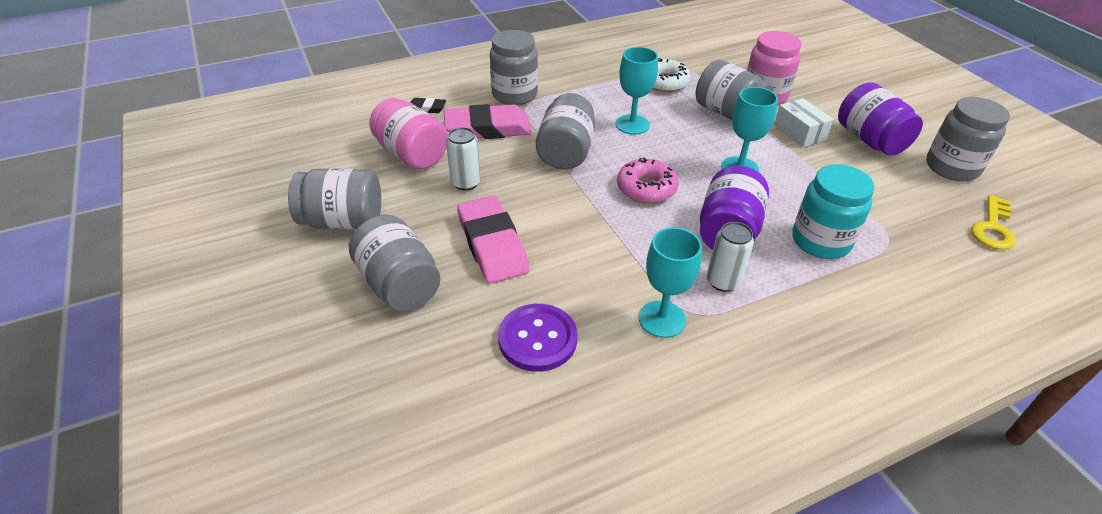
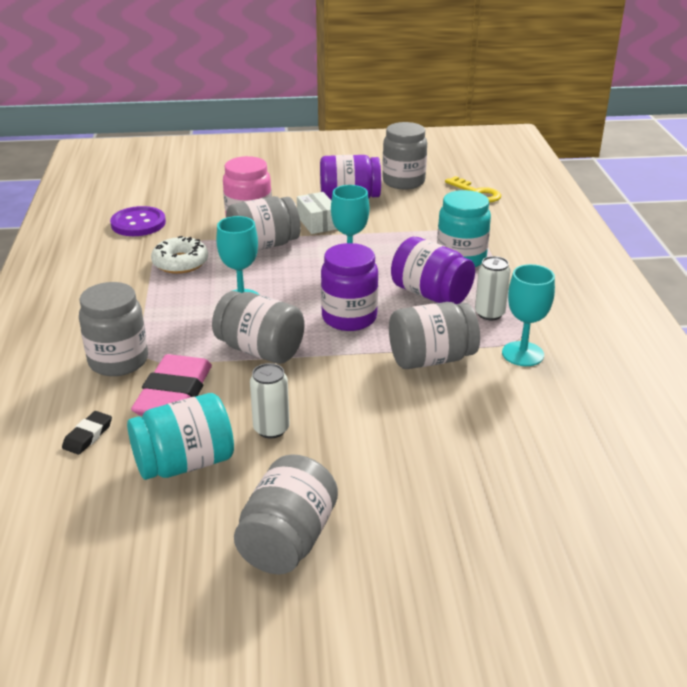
camera: 70 degrees left, 10 degrees down
(399, 285) = (422, 505): grey jar -> grey jar (431, 359)
(412, 154) = (185, 463): pink jar -> turquoise jar
(492, 244) = (386, 428): pink eraser -> none
(537, 339) = (527, 425): purple button -> purple button (138, 223)
(646, 188) = (349, 318): pink donut -> purple jar
(799, 132) = (317, 223): white box -> white box turned 75 degrees clockwise

